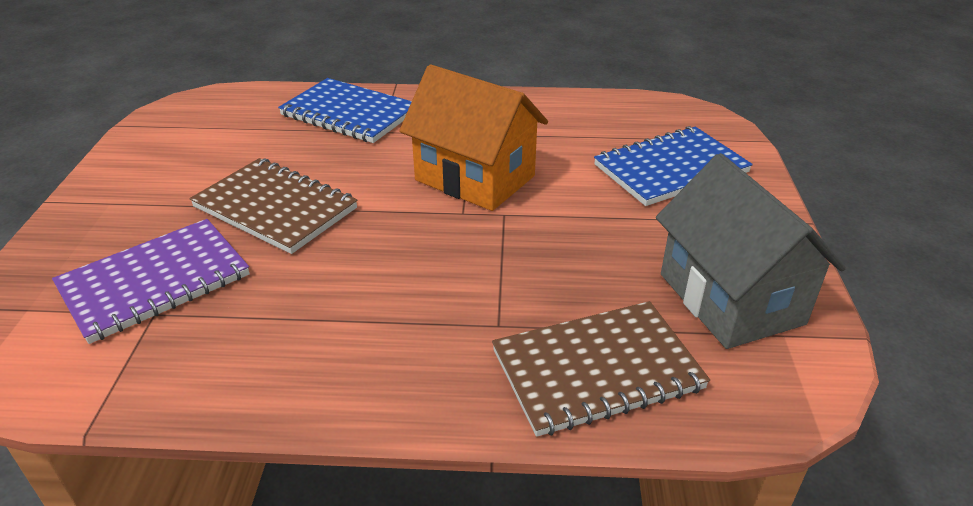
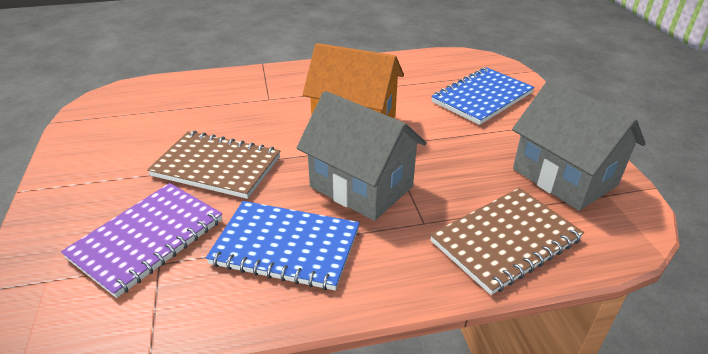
camera: 15 degrees left, 0 degrees up
(349, 113) = (238, 89): blue notebook -> blue notebook (286, 247)
(440, 263) = (361, 186): none -> grey house

